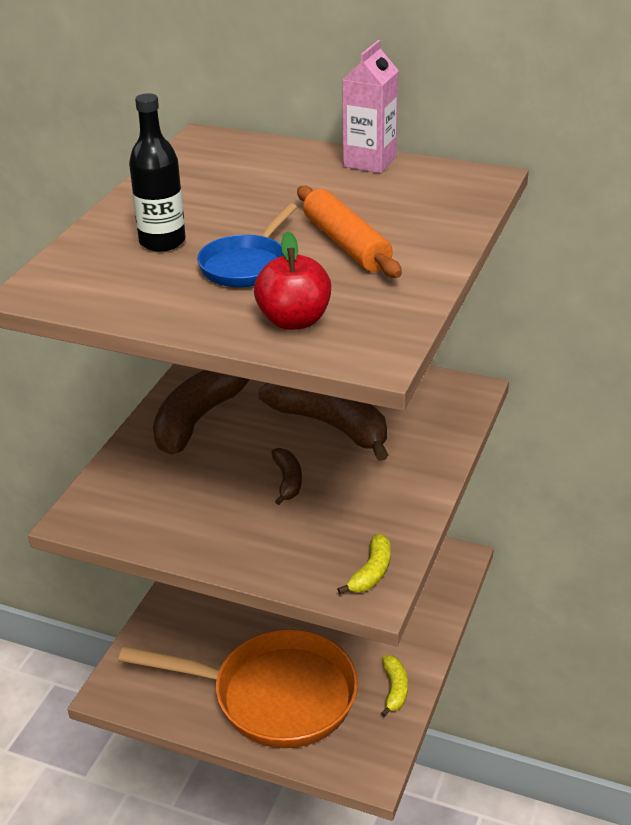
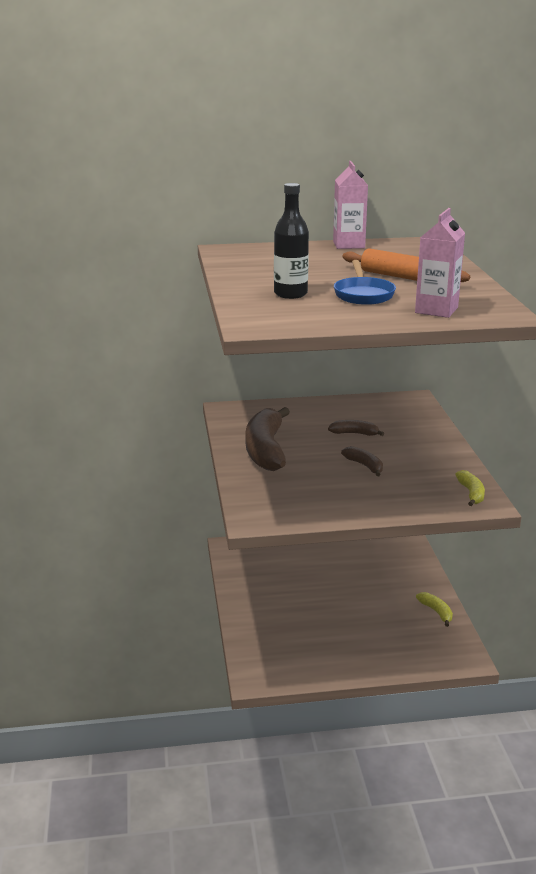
camera: 30 degrees left, 10 degrees down
(274, 696) = (367, 642): orange pan -> none
(294, 321) = (436, 310): red apple -> pink carton
(331, 425) = (354, 433): brown banana -> brown banana, size x0.47

